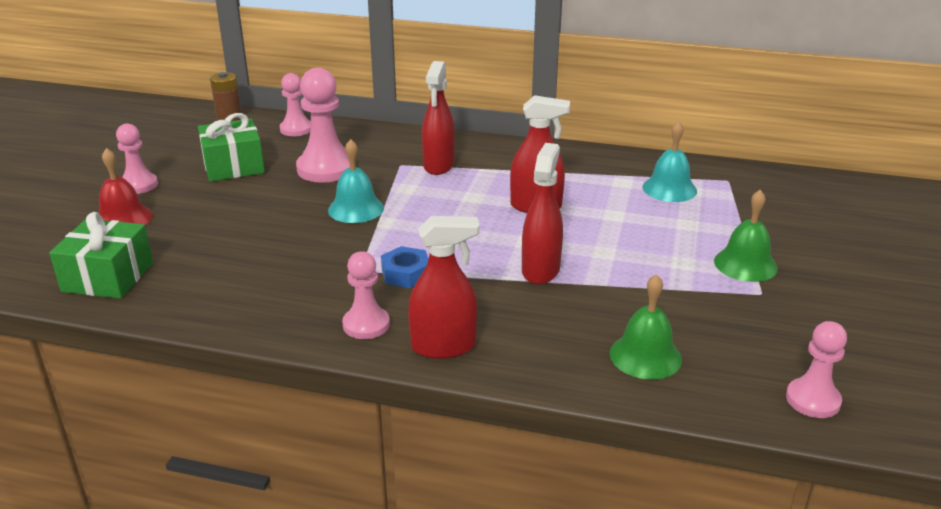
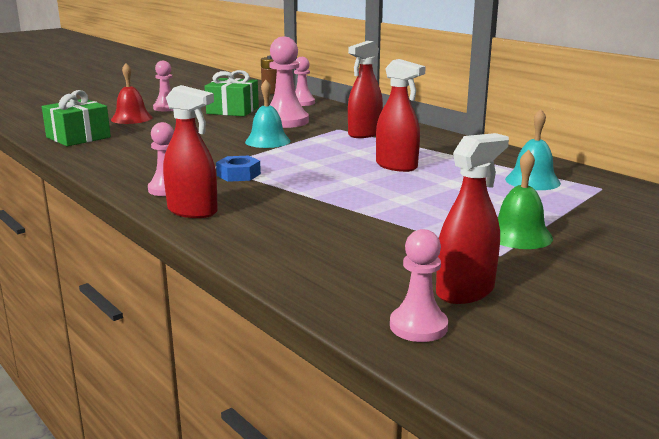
camera: 35 degrees right, 10 degrees down
(540, 270) = (334, 195): red spray bottle -> red spray bottle (465, 291)
(645, 356) = (323, 257): green bell -> none

